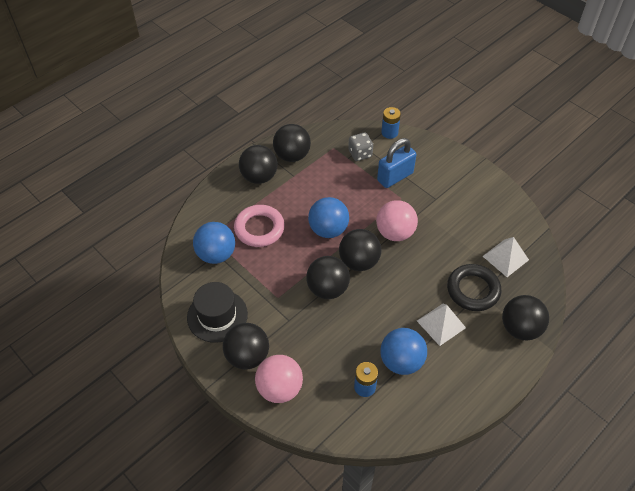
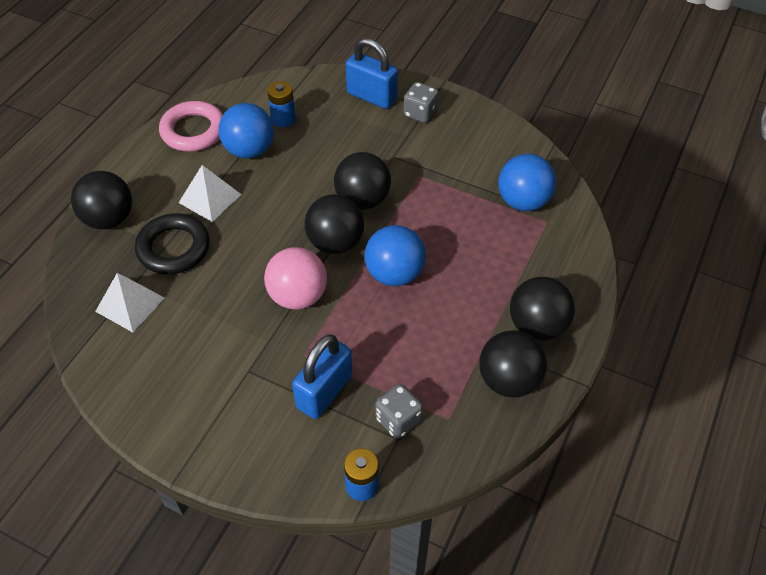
camera: 160 degrees right, 0 degrees up
(217, 316) = (476, 139): black hat -> none
(247, 356) = (420, 113): black ball -> grey dice
(259, 228) = (489, 249): pink ring -> pink ring (193, 131)
(280, 388) = (371, 96): pink ball -> blue padlock

